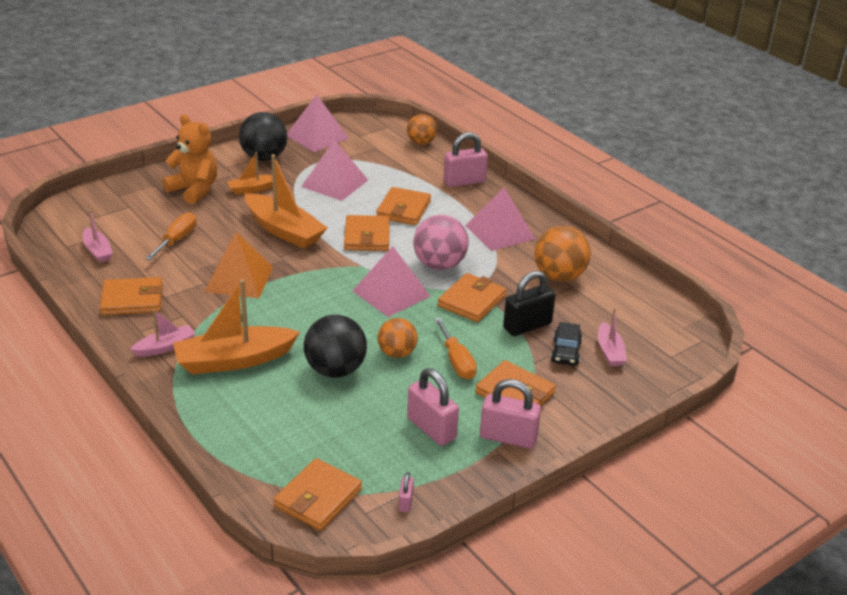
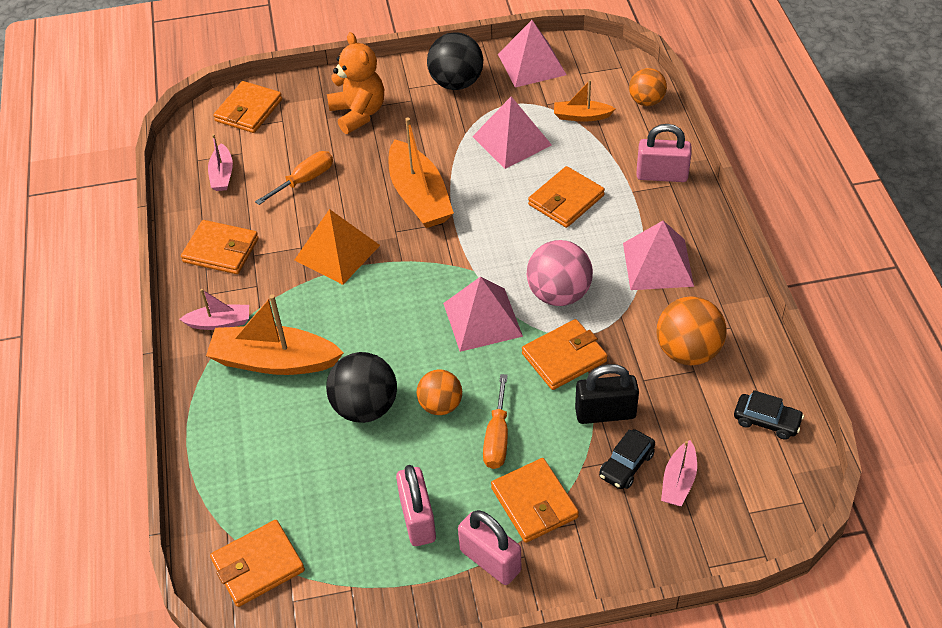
camera: 30 degrees right, 15 degrees up
(252, 189) = (419, 127): orange boat -> orange boat (581, 116)
(367, 237) = (502, 230): orange wallet -> orange wallet (249, 110)
(405, 502) = (337, 604): pink padlock -> none
(643, 302) = (766, 421): none -> black car

